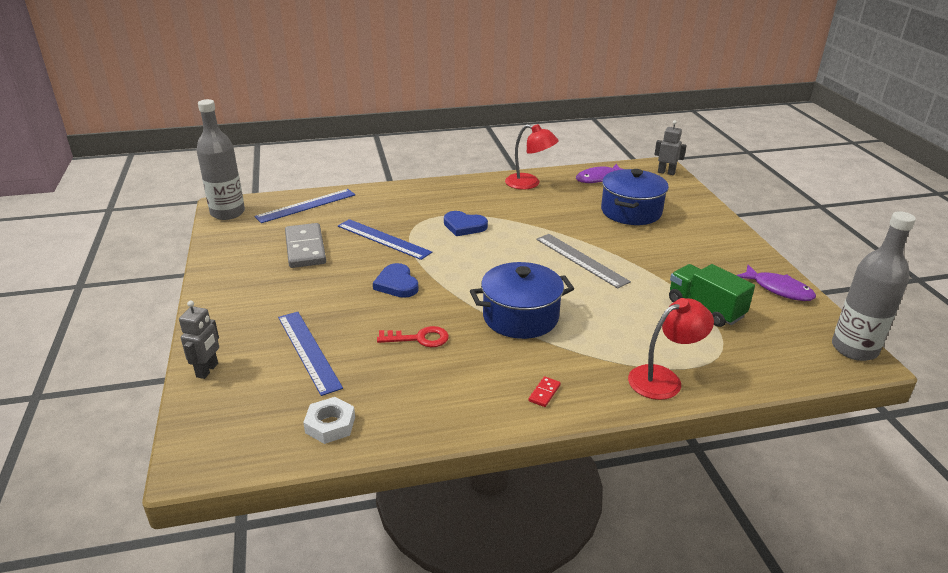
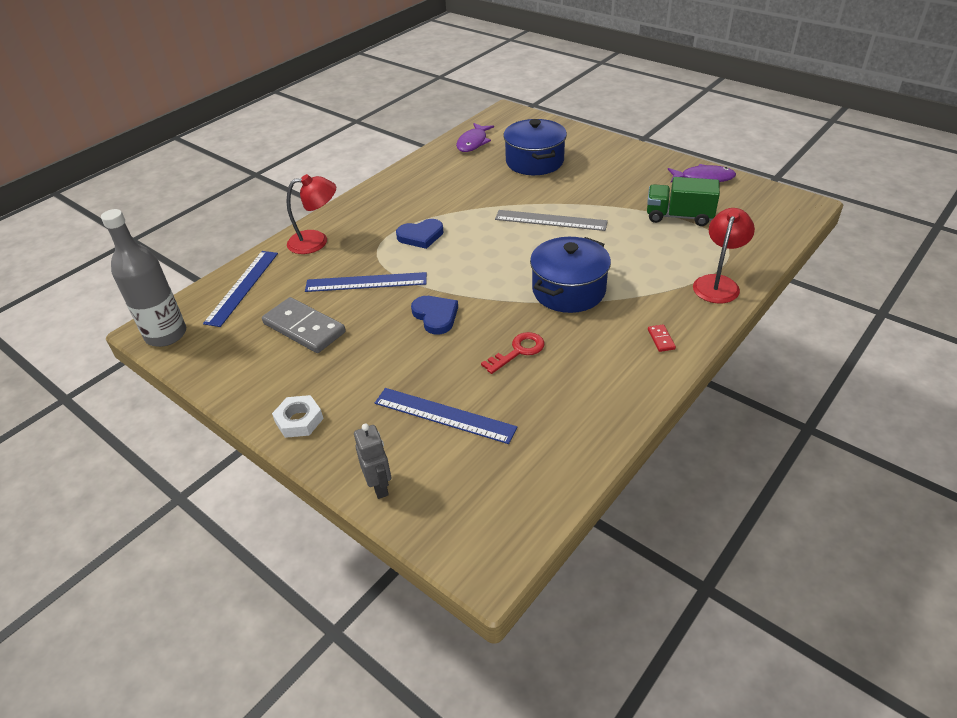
camera: 35 degrees left, 10 degrees up
(330, 425) = (549, 461): white nut -> white nut (299, 420)
(397, 284) = (435, 316): blue heart -> blue heart turned 150 degrees counterclockwise
(529, 183) = (423, 172): red lamp -> red lamp (316, 241)
(666, 172) = (517, 115): grey robot -> none
(854, 349) = (792, 199): grey bottle -> none

